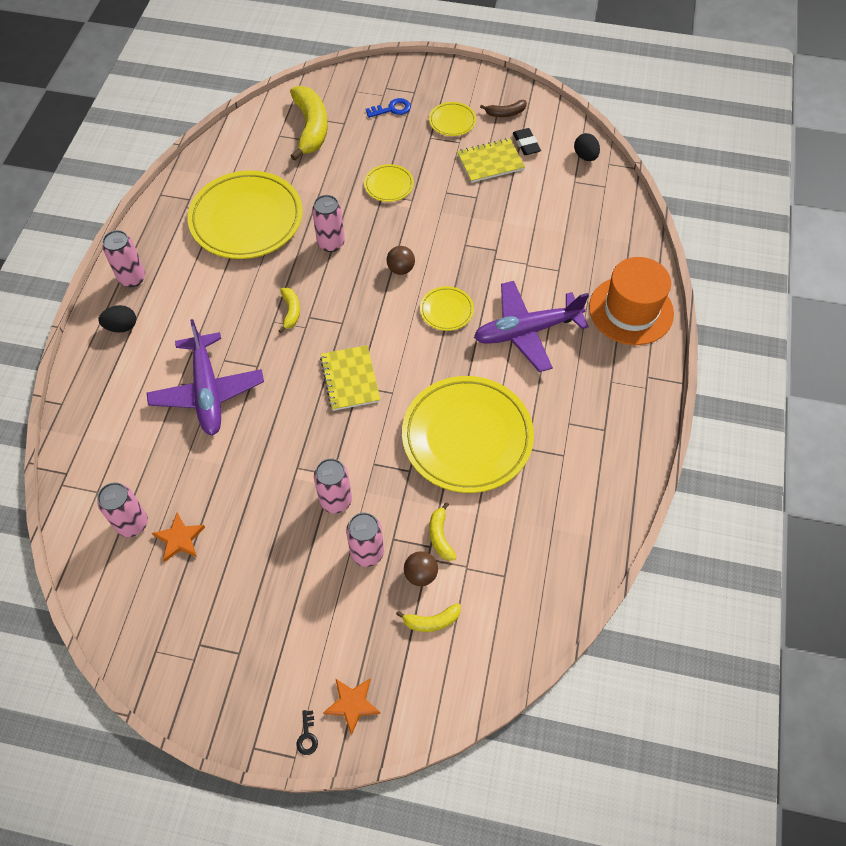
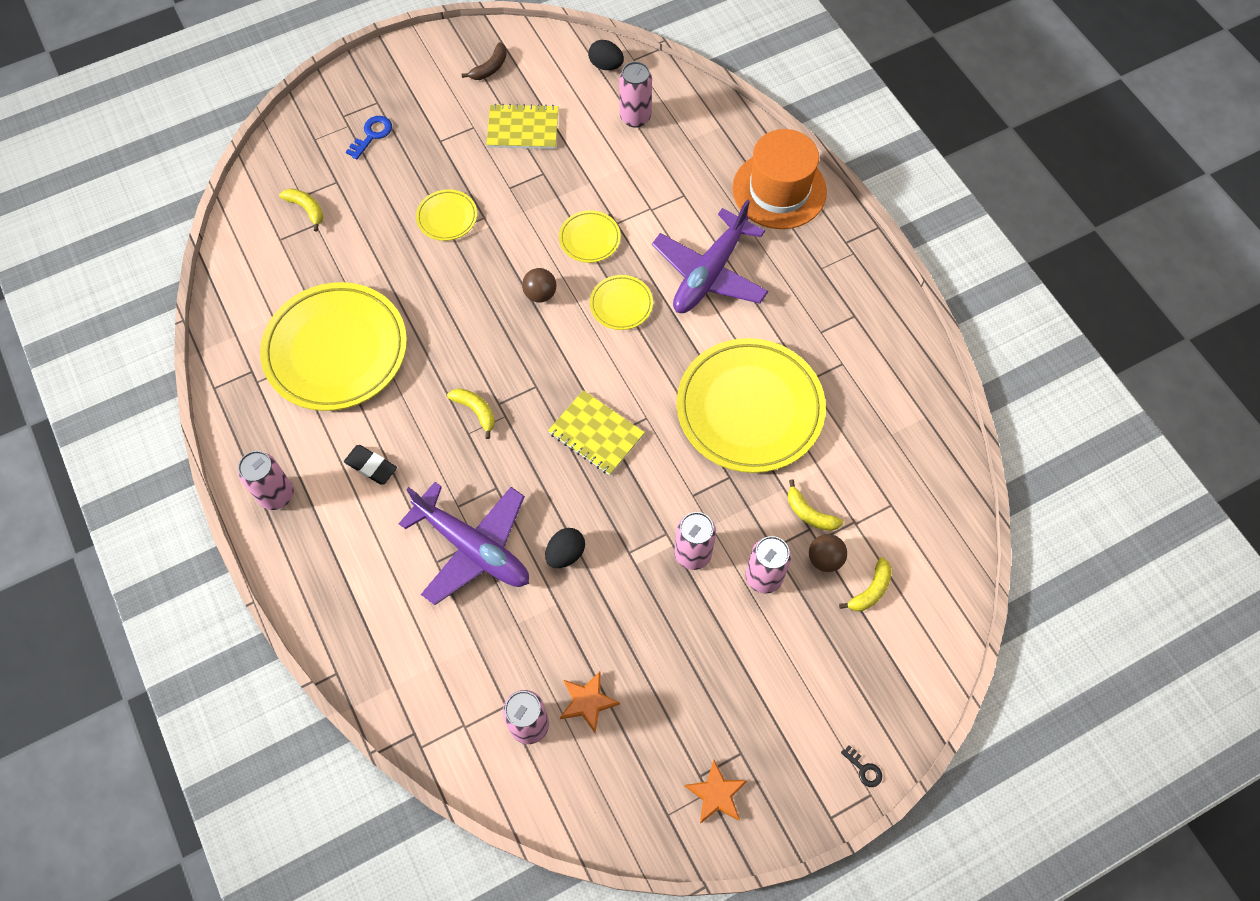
camera: 40 degrees left, 5 degrees up
(121, 327) = (318, 551): black egg -> black egg (565, 554)
(311, 128) = (306, 209): yellow banana -> yellow banana, size x0.49
(331, 243) = (447, 315): pink can -> pink can (635, 117)
(352, 704) = (874, 712): orange star -> orange star (716, 794)
(452, 121) = (446, 110): yellow plate -> yellow plate (589, 239)
(490, 162) = (523, 128): yellow notebook -> yellow notebook turned 60 degrees clockwise
(526, 144) = (539, 88): black eraser -> black eraser (371, 466)

